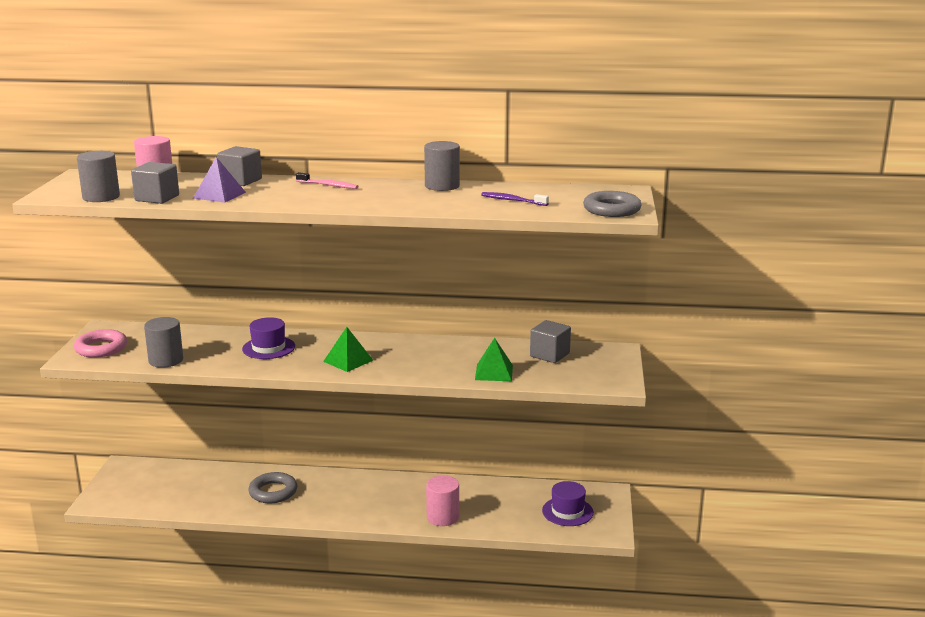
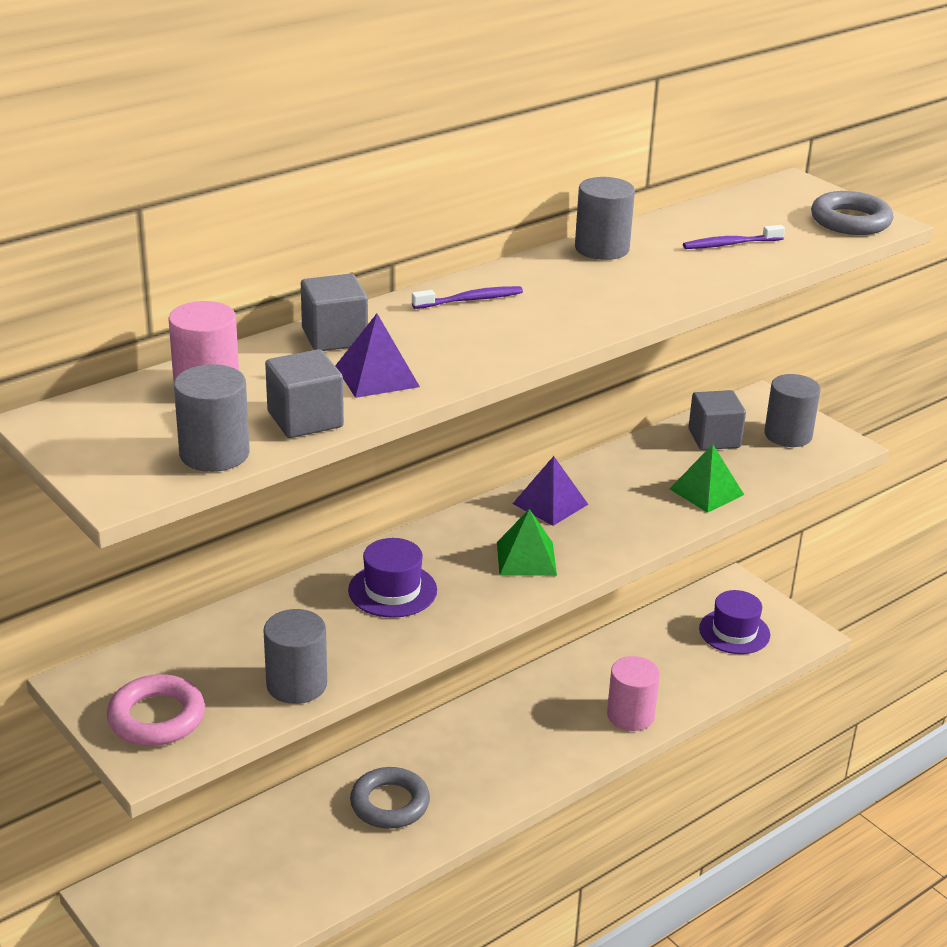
camera: 45 degrees left, 10 degrees up
(328, 185) = (470, 300): pink toothbrush -> purple toothbrush
(405, 347) = (550, 504): none -> purple pyramid
(596, 369) = (788, 435): none -> grey cylinder

